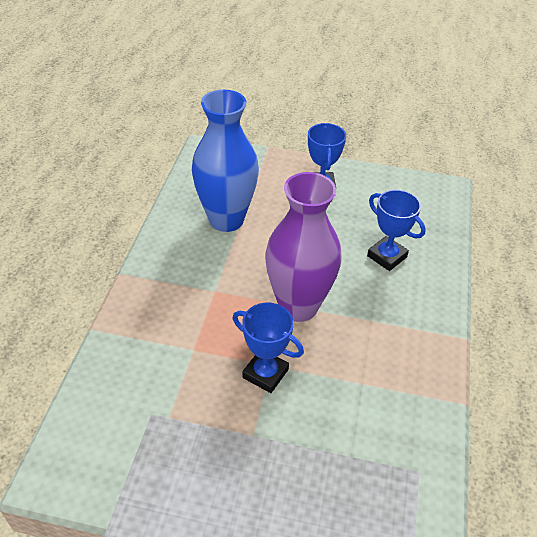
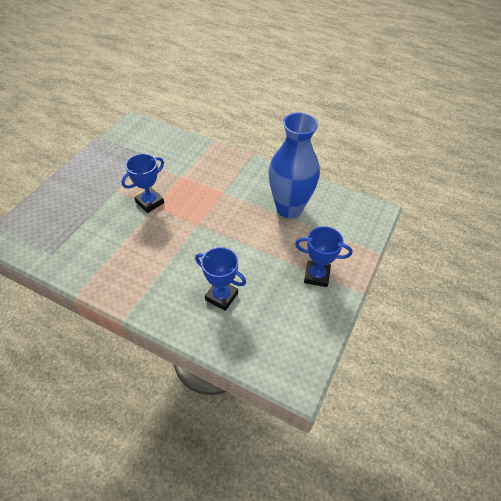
camera: 105 degrees right, 5 degrees up
(298, 306) = (193, 229): purple vase -> none
(387, 256) = (221, 297): blue trophy -> blue trophy turned 60 degrees clockwise

